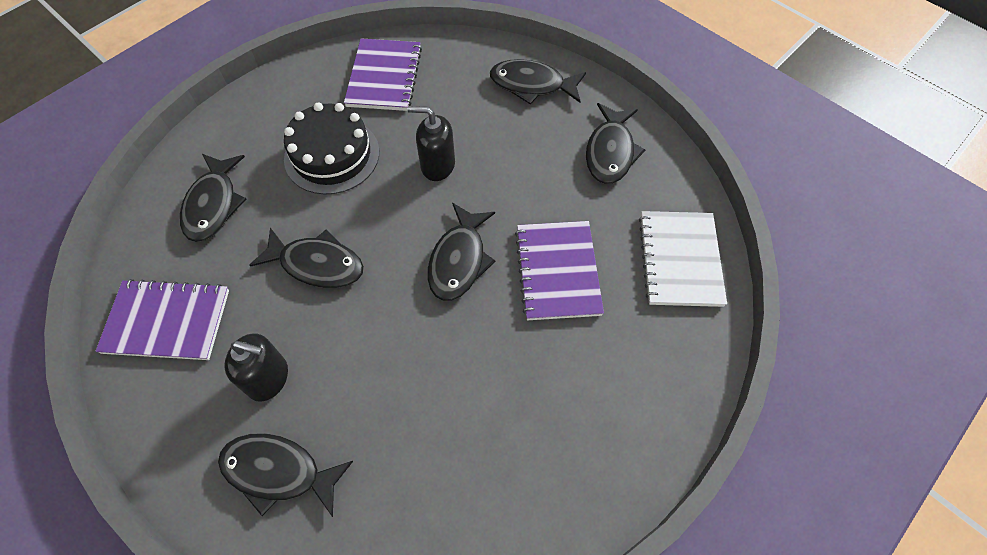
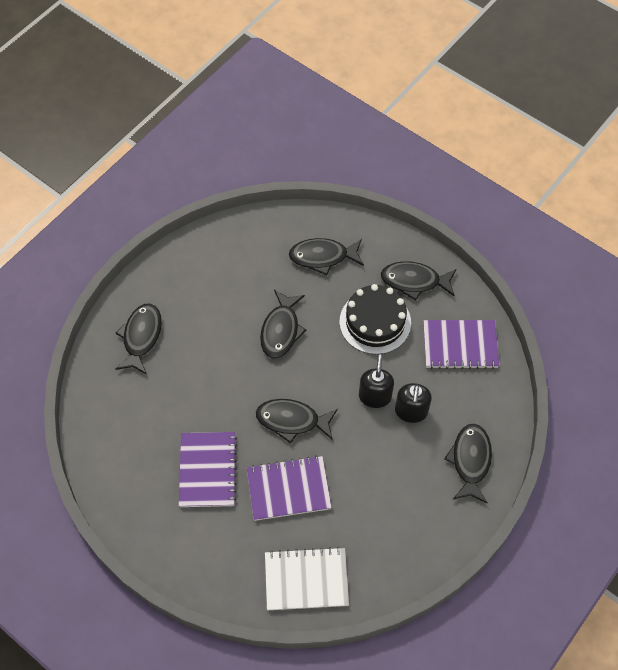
camera: 85 degrees right, 0 degrees up
(167, 321) = (233, 254): purple notebook -> purple notebook (208, 470)
(268, 378) = (198, 319): black soap dispenser -> black soap dispenser (411, 411)
(610, 152) = (405, 527): black fish -> black fish (414, 281)

